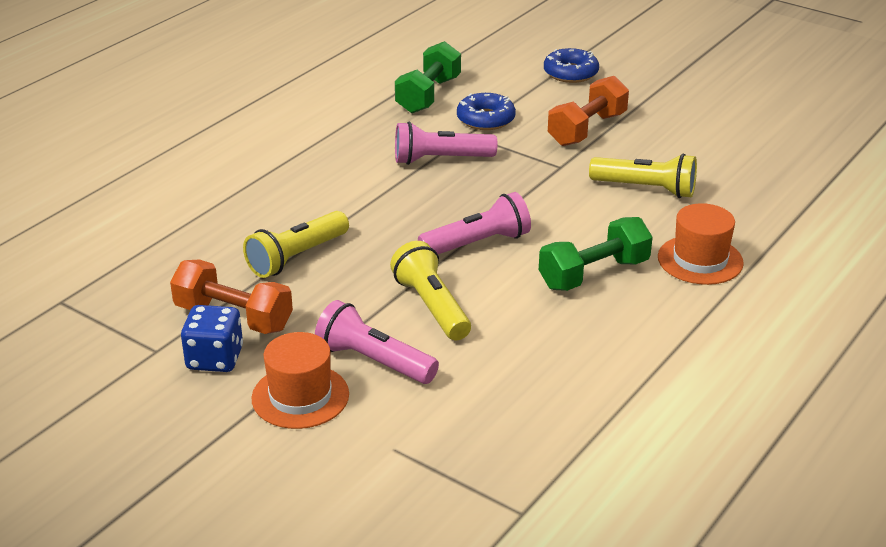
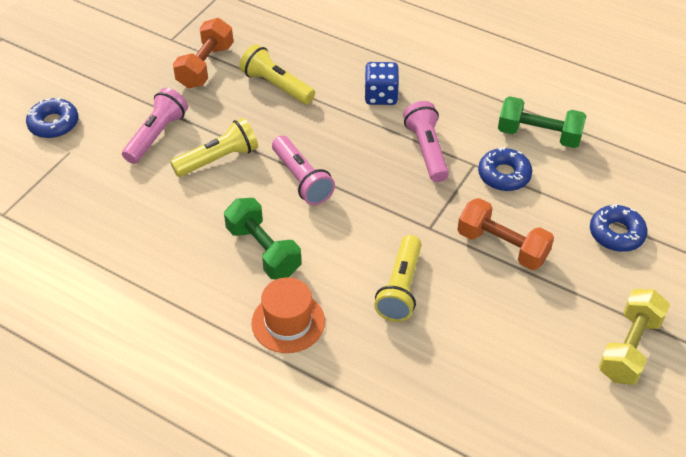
camera: 85 degrees right, 15 degrees up
(215, 358) = (162, 64): blue dice -> blue dice (381, 96)
(300, 396) = (122, 106): orange hat -> none
(324, 469) = (54, 124): none -> blue donut
(706, 83) = (629, 348): none -> yellow dumbbell

